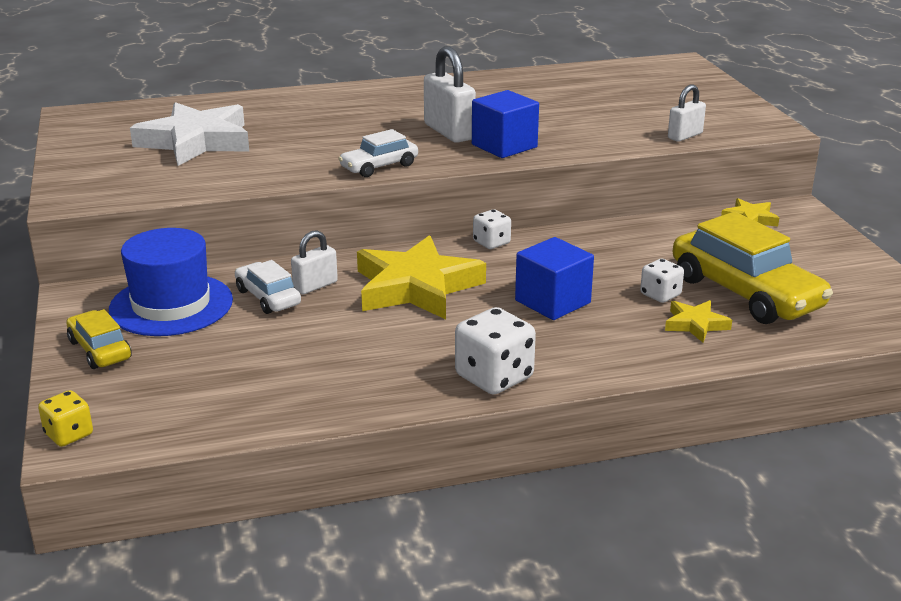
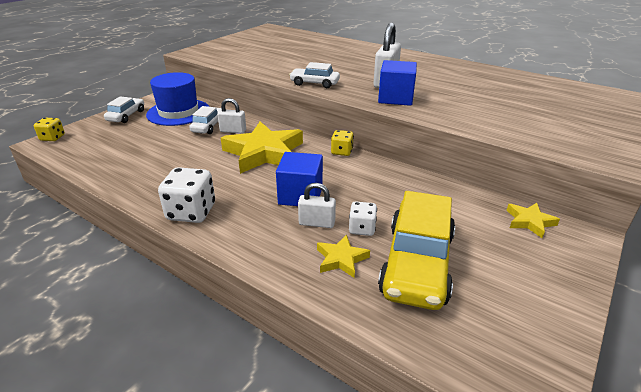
camera: 50 degrees right, 5 degrees up
(100, 350) = (126, 116): yellow car -> white car
(196, 141) = (278, 49): white star -> none
(491, 243) = (342, 152): white dice -> yellow dice
(685, 136) = (524, 137): white padlock -> white padlock (317, 223)

